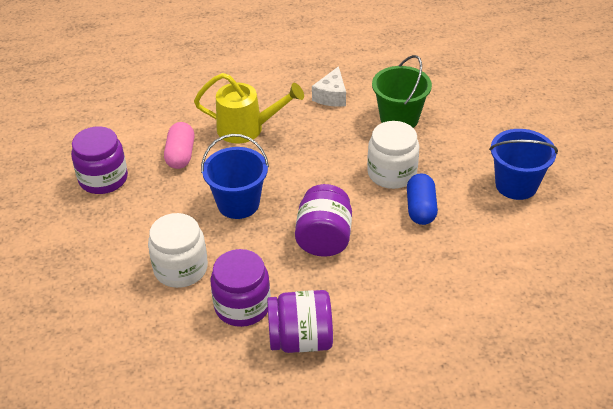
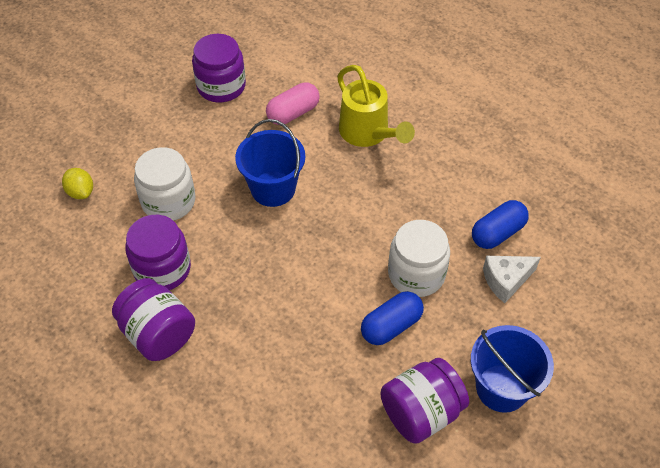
camera: 50 degrees right, 10 degrees up
(105, 319) = (81, 192): none -> yellow lemon
(324, 238) = (286, 275): purple jar -> purple jar (421, 412)
(331, 96) = (473, 163): white cheese -> white cheese (506, 280)
(399, 118) = (497, 233): green bucket -> blue capsule

